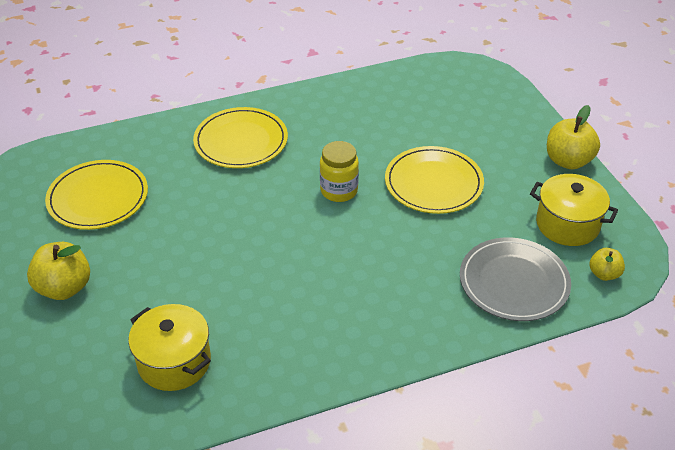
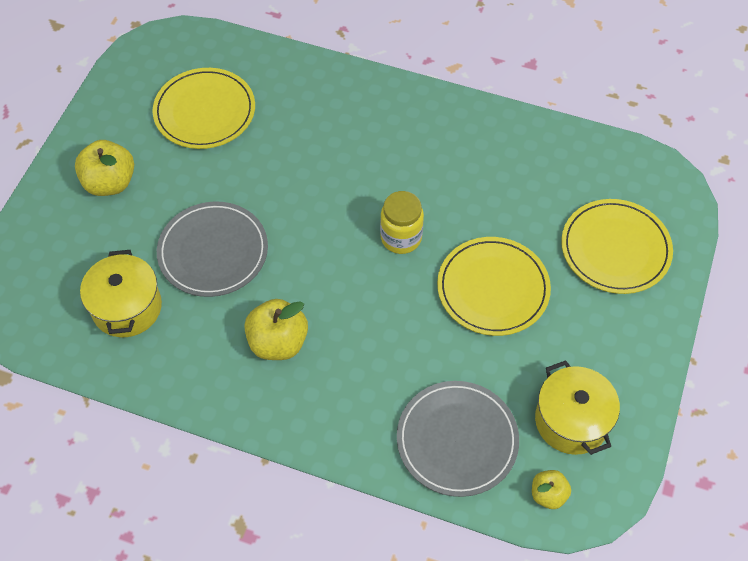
camera: 40 degrees right, 15 degrees up
(206, 281) = (213, 251): none -> grey plate
(241, 141) = (368, 127): yellow plate -> yellow plate (615, 249)
(568, 161) = (650, 355): yellow apple -> yellow apple (278, 342)

